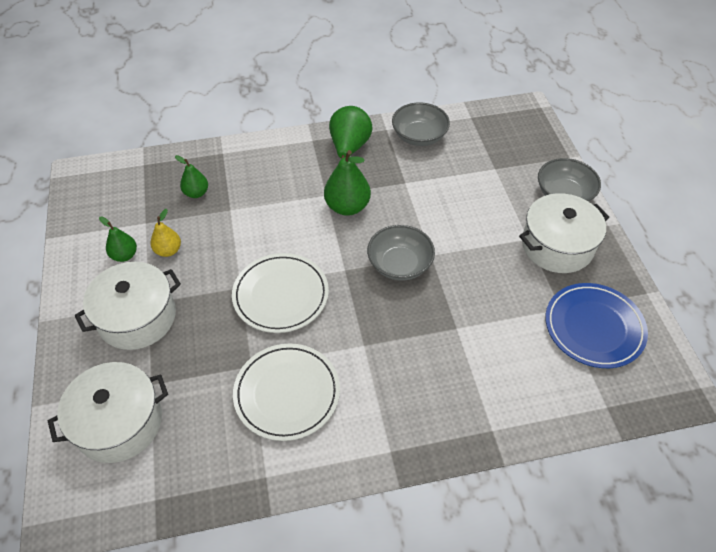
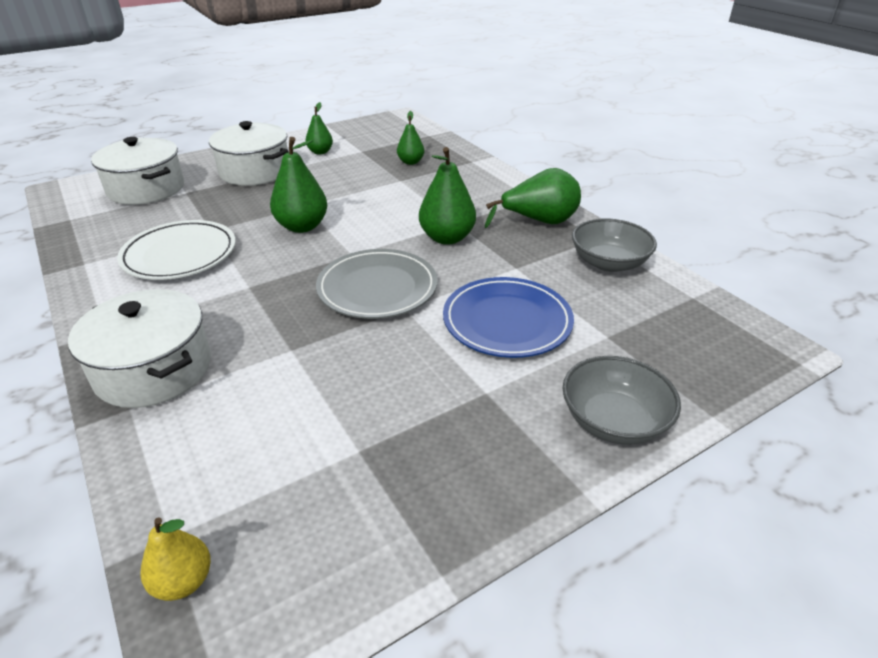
camera: 70 degrees right, 15 degrees down
(168, 250) = (334, 166): yellow pear -> yellow pear (183, 581)
(281, 295) = (302, 226): white plate -> green pear
(399, 264) = (377, 288): grey bowl -> grey plate
(557, 246) = (490, 428): white pot -> white pot (154, 369)
(594, 327) = (332, 499): blue plate -> blue plate (507, 321)

